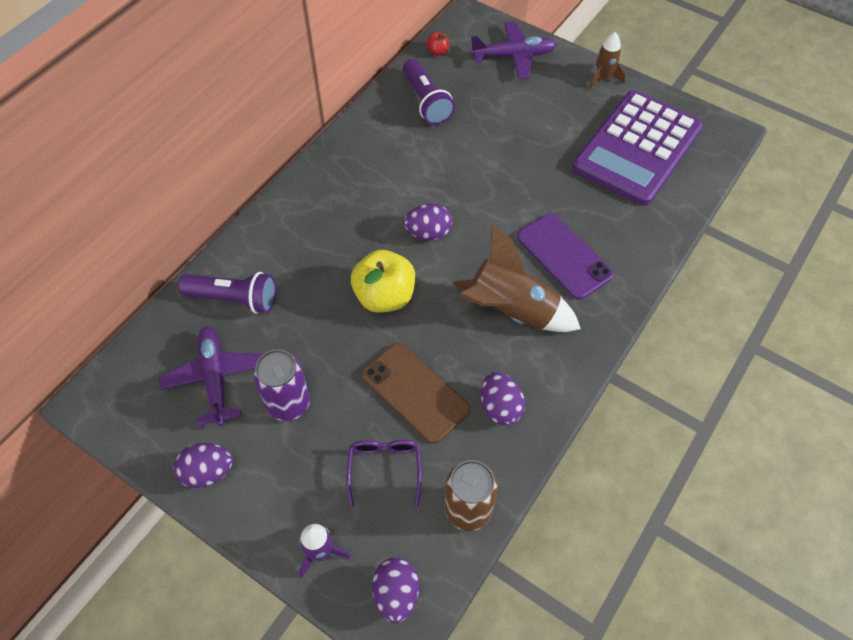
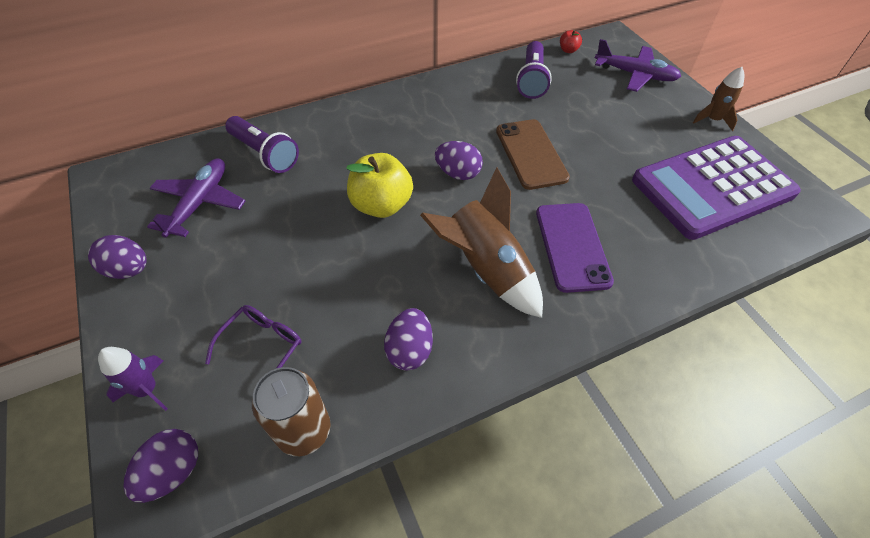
camera: 30 degrees right, 5 degrees down
(288, 403) = (234, 249): purple can -> none
(415, 392) = (343, 295): brown phone -> brown phone (531, 154)

